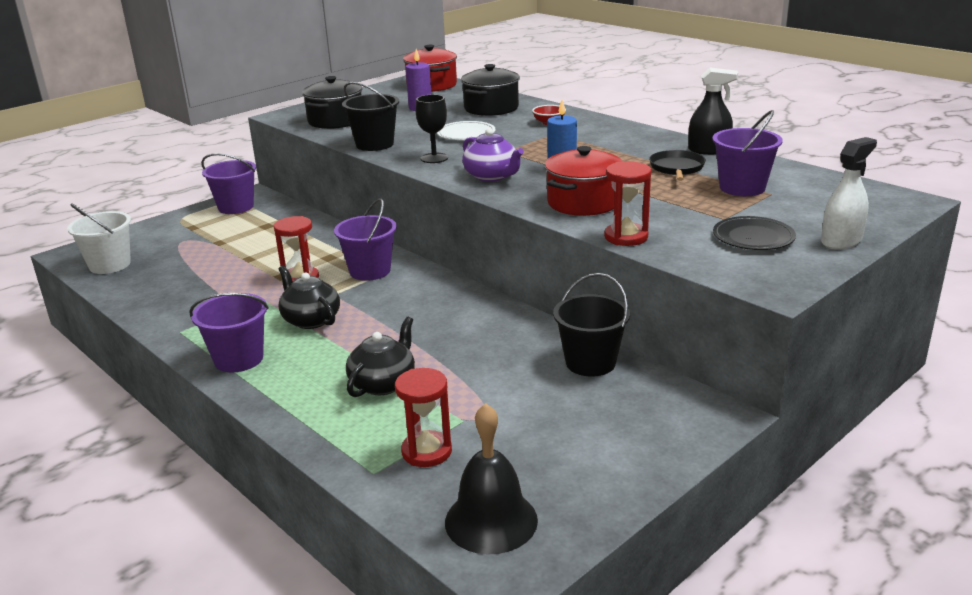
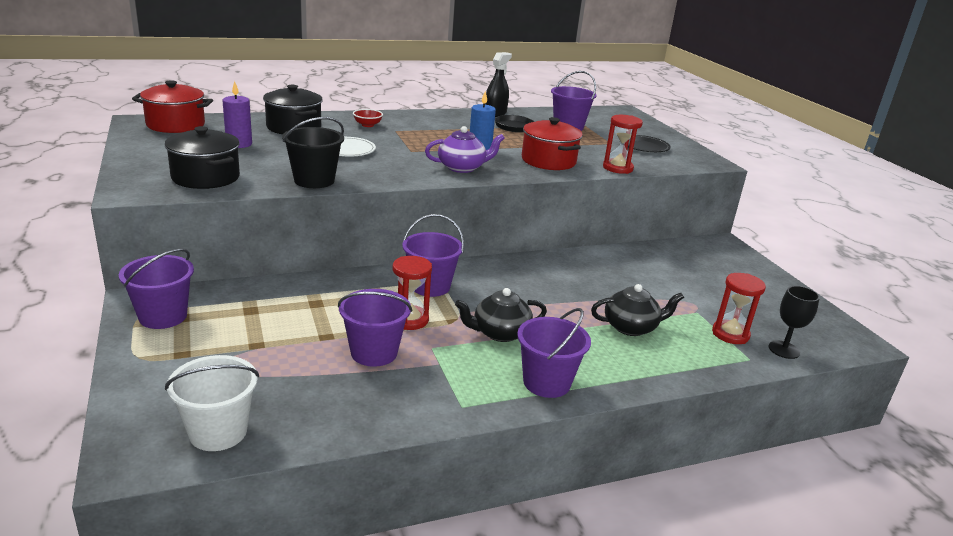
camera: 70 degrees left, 0 degrees up
(237, 280) = (374, 352): none -> purple bucket
(383, 383) = (631, 327): black teapot -> black teapot turned 120 degrees clockwise
(434, 158) = (390, 172): black goblet -> black goblet (784, 350)
(491, 520) = (810, 333): black bell -> none
(590, 362) = (646, 255): black bucket -> none
(841, 241) = (664, 135): white spray bottle -> none

